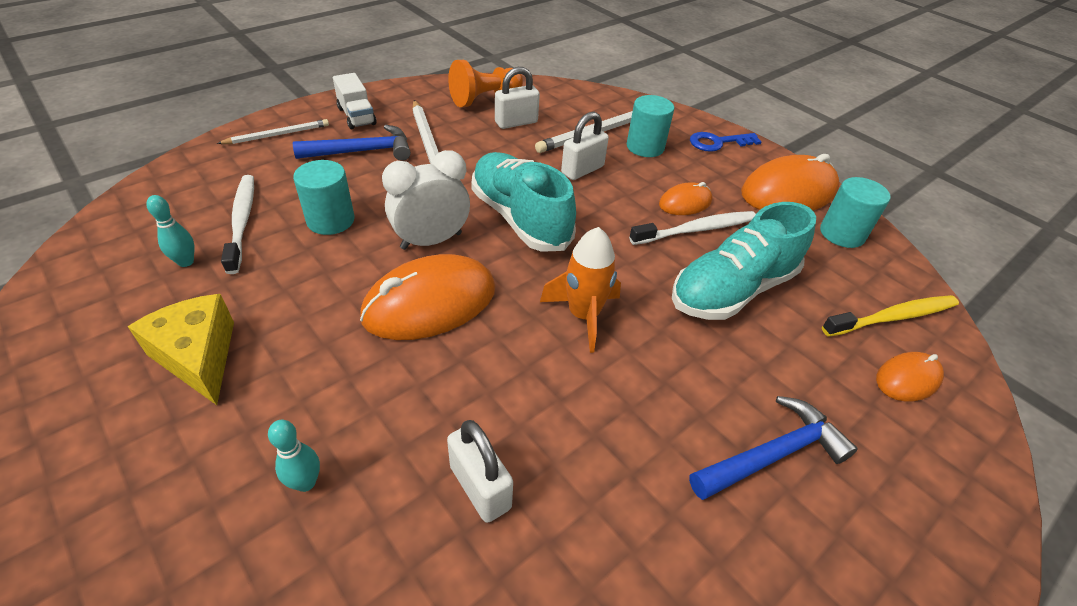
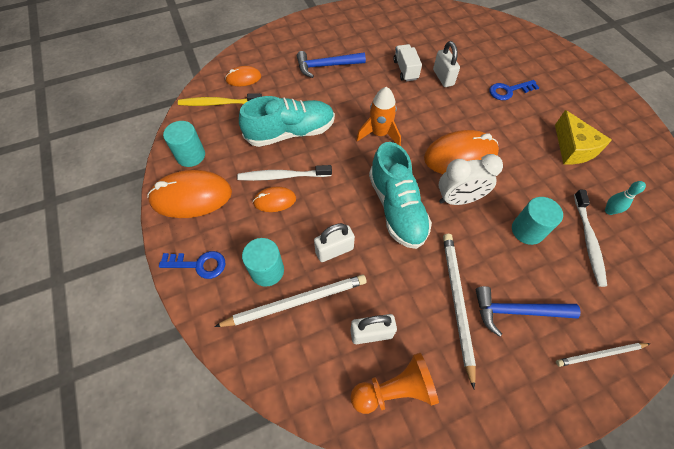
camera: 160 degrees left, 15 degrees up
(305, 482) = (509, 91): turquoise bowling pin -> blue key
(356, 116) = (530, 376): white truck -> white truck (405, 70)

